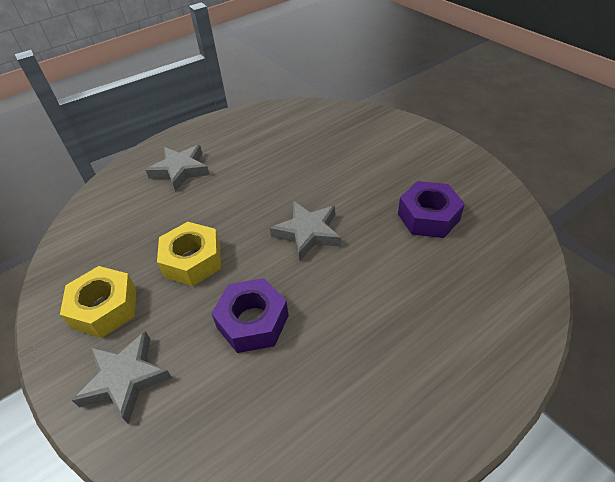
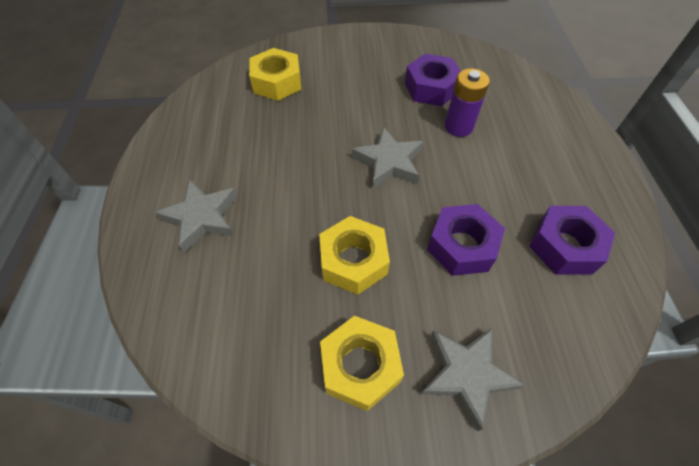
camera: 60 degrees left, 10 degrees up
(310, 407) = (564, 246): none -> purple nut
(335, 133) = (277, 82): none -> yellow nut
(396, 258) = (458, 126): none -> purple battery

